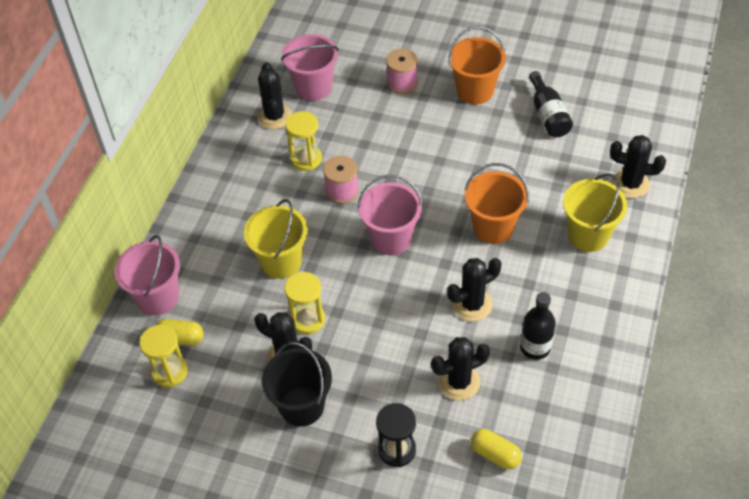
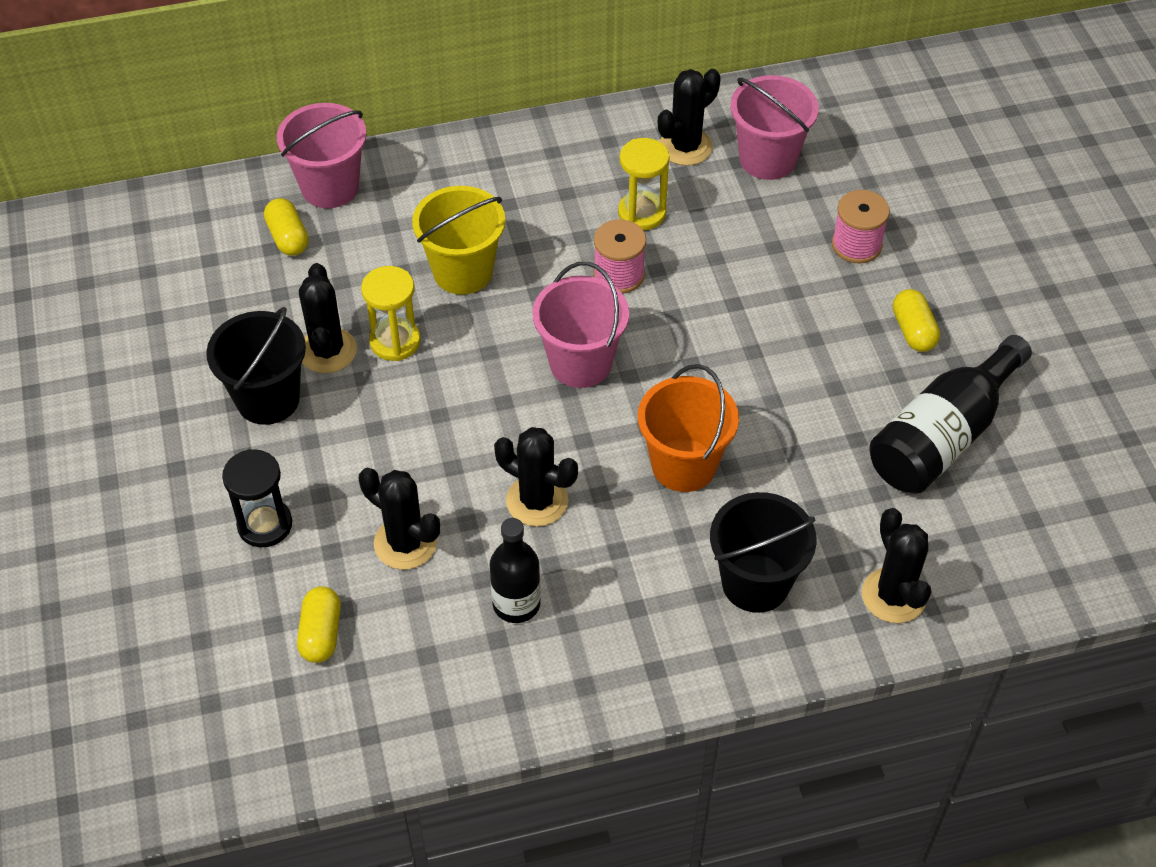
camera: 55 degrees right, 0 degrees up
(170, 371) = (237, 253): yellow hourglass -> none
(475, 91) = (913, 331): orange bucket -> yellow capsule
(548, 115) = (942, 436): black bottle -> black bottle, size x1.56
(588, 235) = (755, 583): yellow bucket -> black bucket

